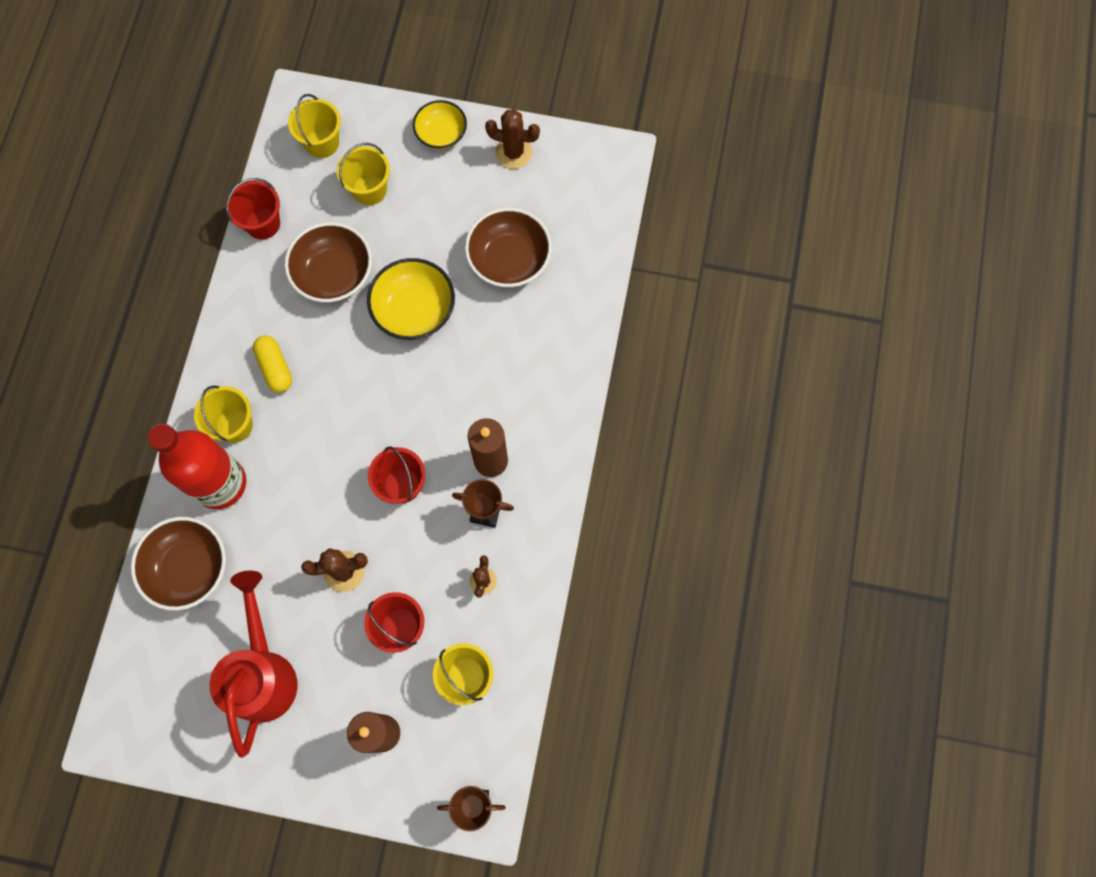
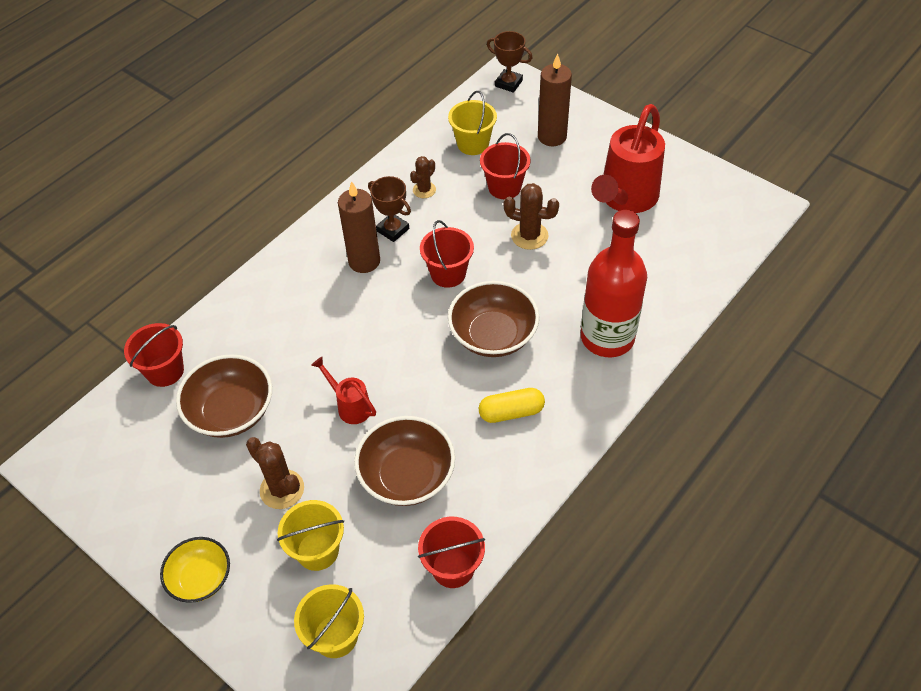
camera: 150 degrees left, 20 degrees down
(188, 568) = (660, 287): brown bowl -> brown bowl (493, 335)
(234, 425) = (574, 379): yellow bucket -> none
(275, 368) = (511, 412): yellow capsule -> yellow capsule turned 75 degrees clockwise
(414, 310) = (350, 406): yellow bowl -> red watering can
(513, 153) = (144, 518): brown cactus -> brown cactus (282, 489)
(591, 267) = (165, 371): none -> red bucket

